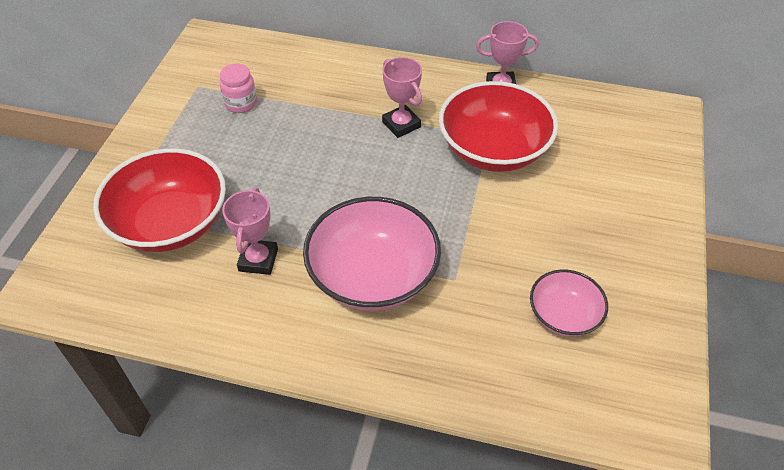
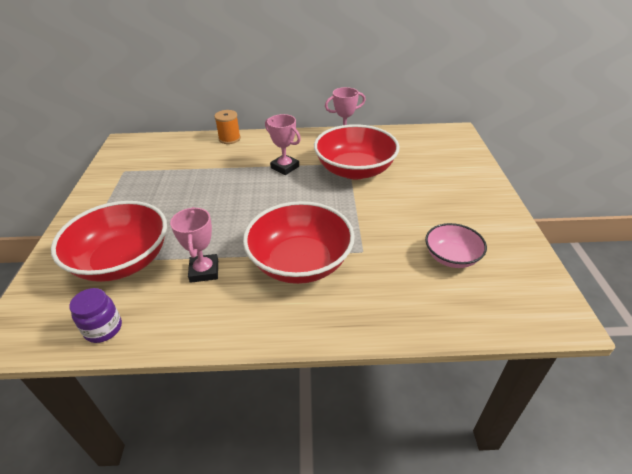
camera: 15 degrees left, 10 degrees down
(135, 306) = (103, 329): none -> purple jar
(241, 103) = (161, 175): pink jar -> none
(343, 59) = (229, 139): none -> orange spool
(373, 276) = (300, 262): pink bowl -> red bowl

